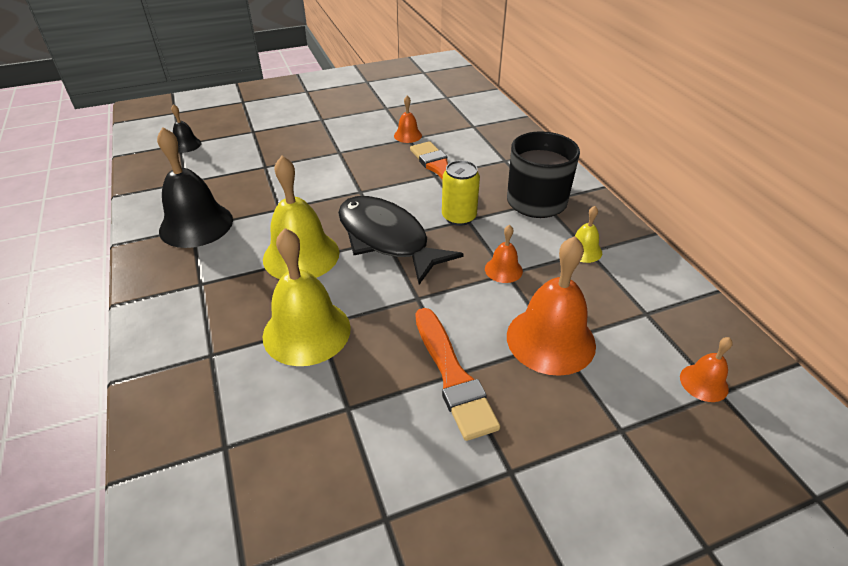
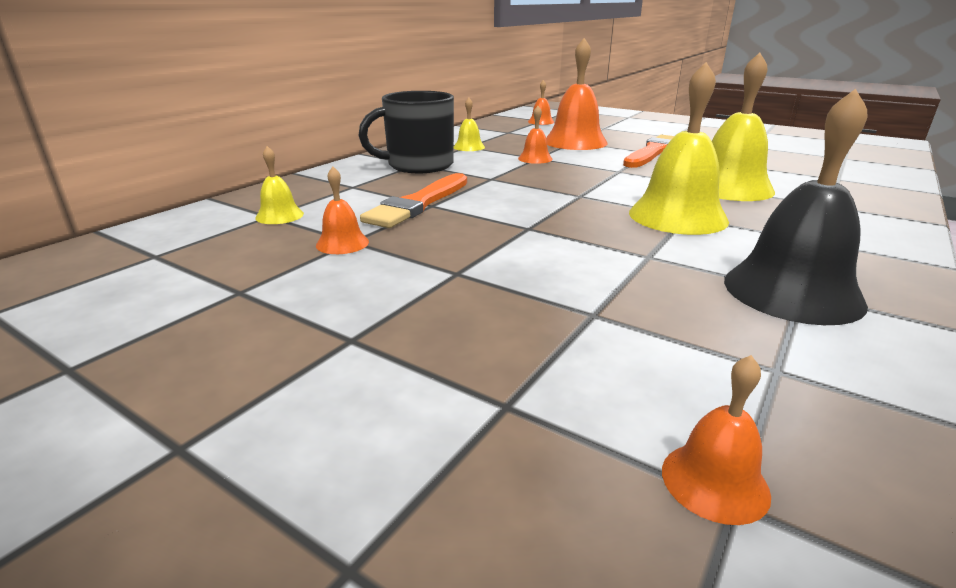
camera: 125 degrees left, 15 degrees down
(186, 145) = (714, 482): black bell -> orange bell
(387, 239) = (579, 194): black fish -> none
(459, 217) = (493, 181): yellow can -> none
(469, 128) = (279, 215): none -> yellow bell

